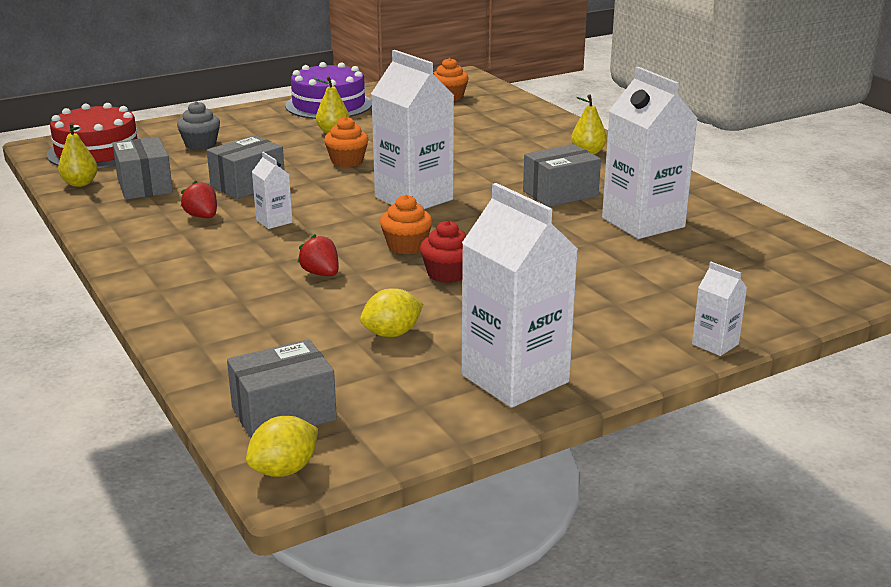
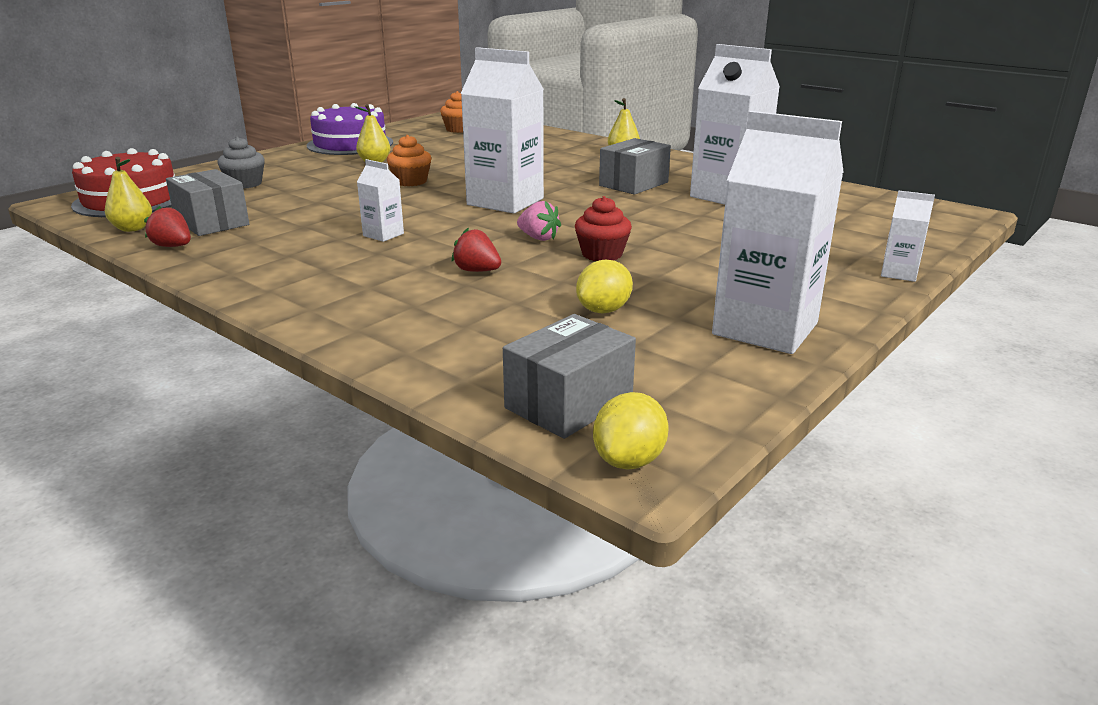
camera: 20 degrees left, 0 degrees up
(202, 217) = (301, 240): red strawberry -> red strawberry (173, 246)
(248, 185) = (326, 209): grey box -> none
(406, 246) = (538, 238): orange cupcake -> pink strawberry

